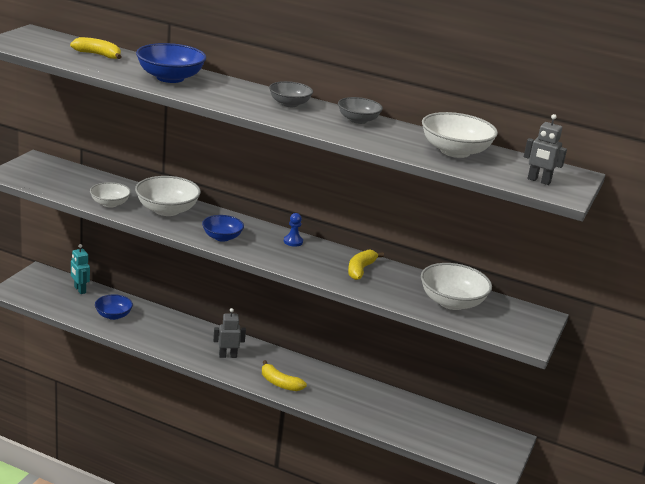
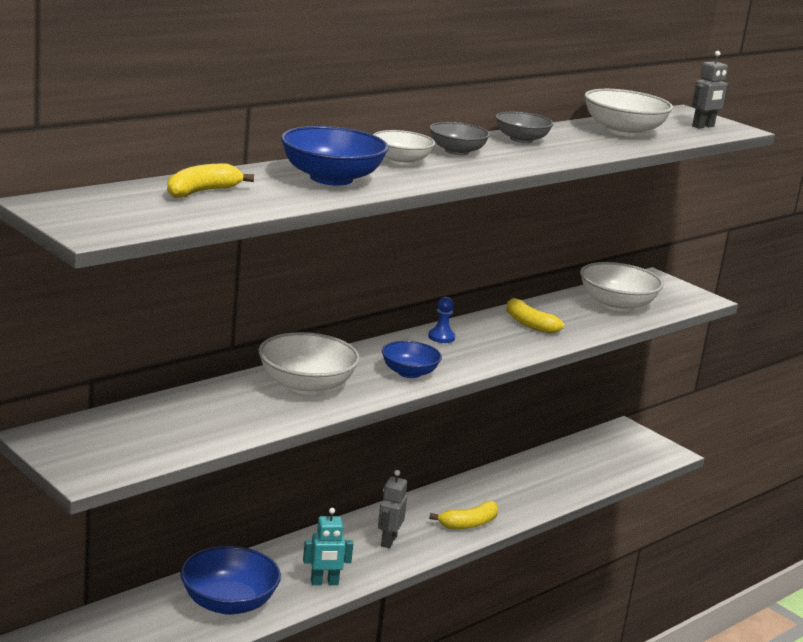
camera: 65 degrees left, 5 degrees down
(80, 290) = (129, 615): turquoise robot -> turquoise robot (324, 583)
(110, 203) = (259, 418): white bowl -> white bowl (401, 161)
(113, 315) = (228, 603): blue bowl -> blue bowl, size x1.60

